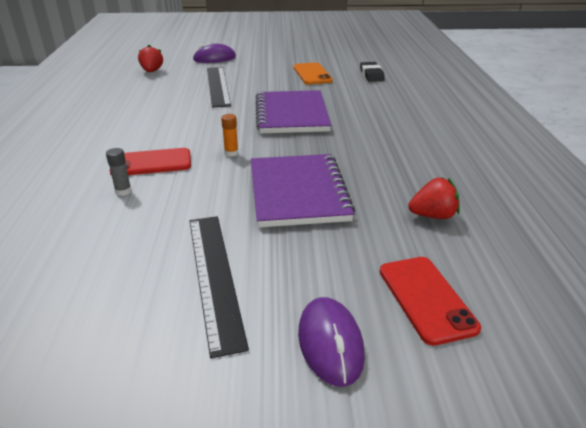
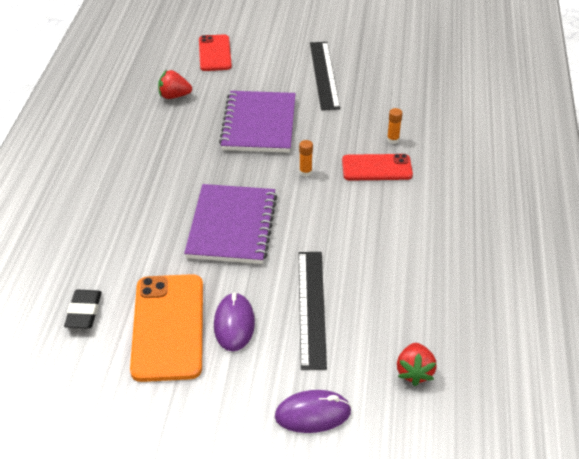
camera: 170 degrees left, 10 degrees up
(123, 191) = (393, 140): grey glue stick -> orange glue stick
(312, 74) = (168, 327): orange phone -> orange phone, size x1.59
(330, 343) = (271, 42): purple mouse -> purple mouse (234, 324)

